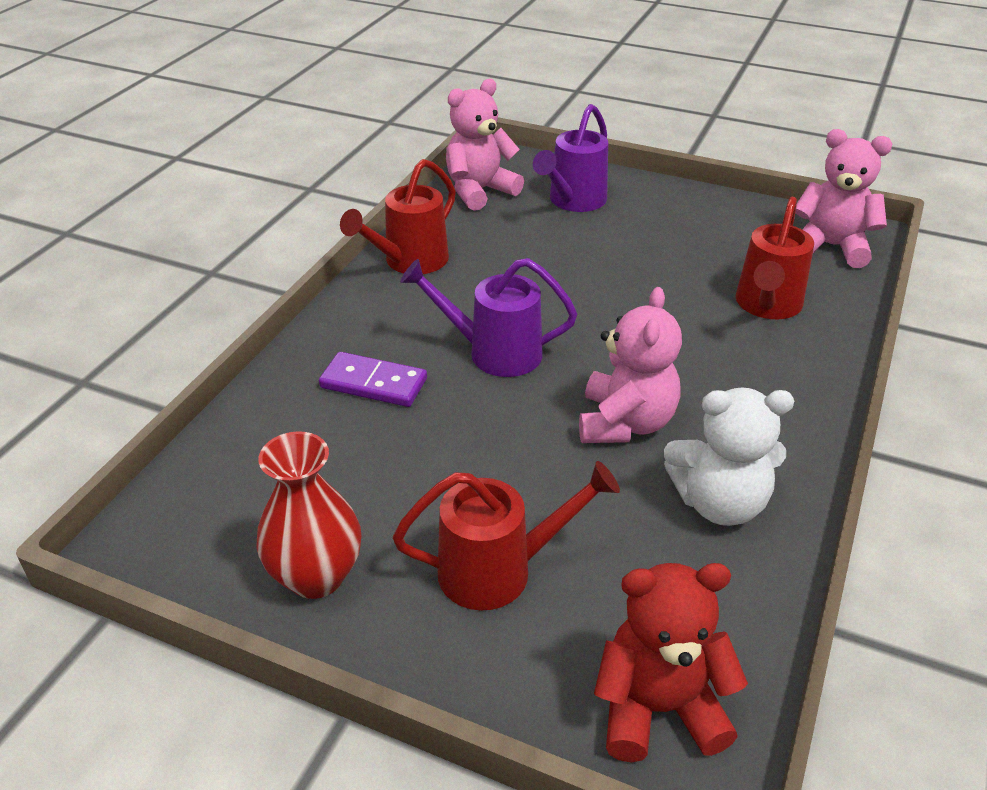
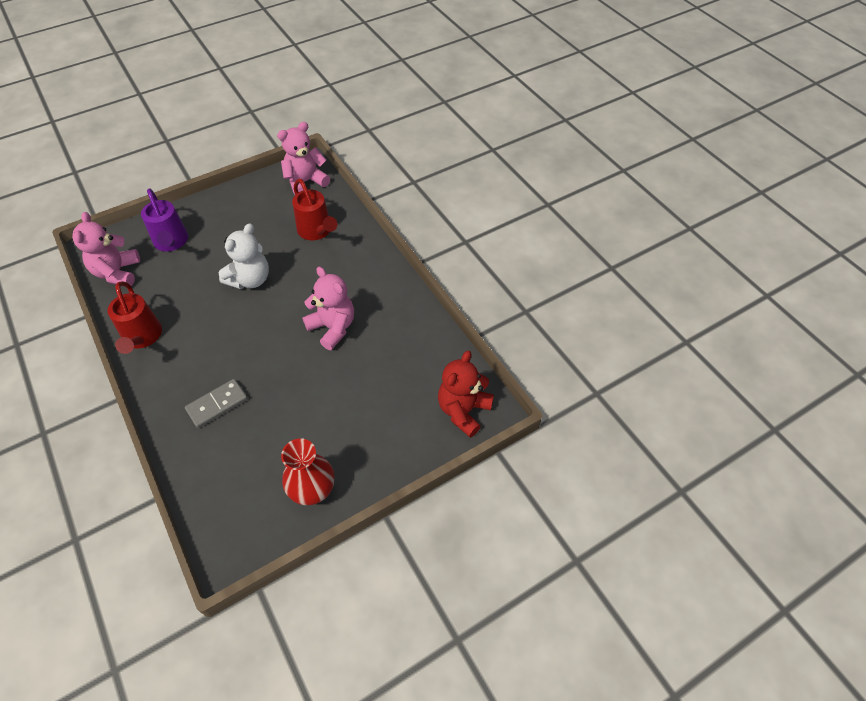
camera: 55 degrees left, 15 degrees up
(373, 383) = (217, 404): purple domino -> grey domino
(494, 352) = (245, 345): purple watering can -> none
(499, 570) = (367, 422): red watering can -> none
(719, 503) = (398, 328): white teddy bear -> white teddy bear (250, 279)

